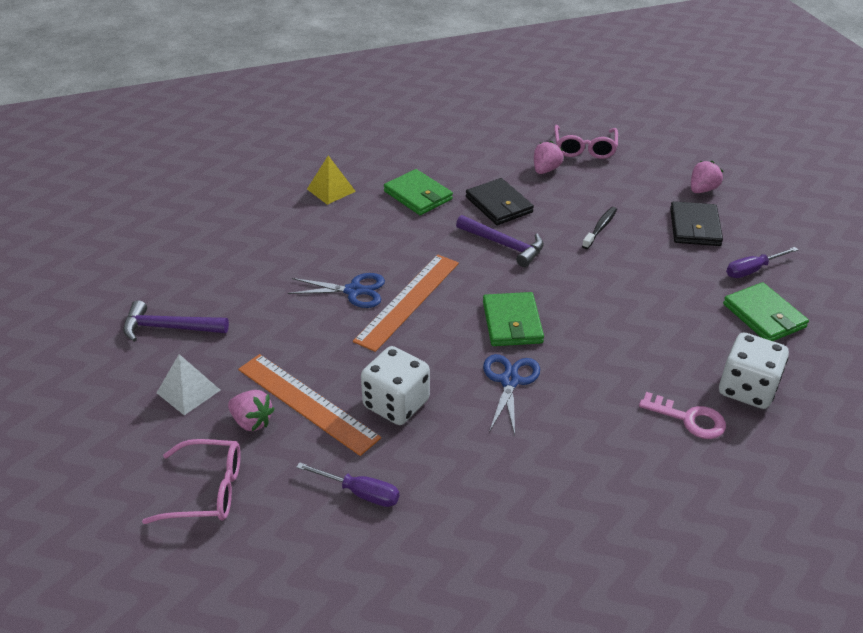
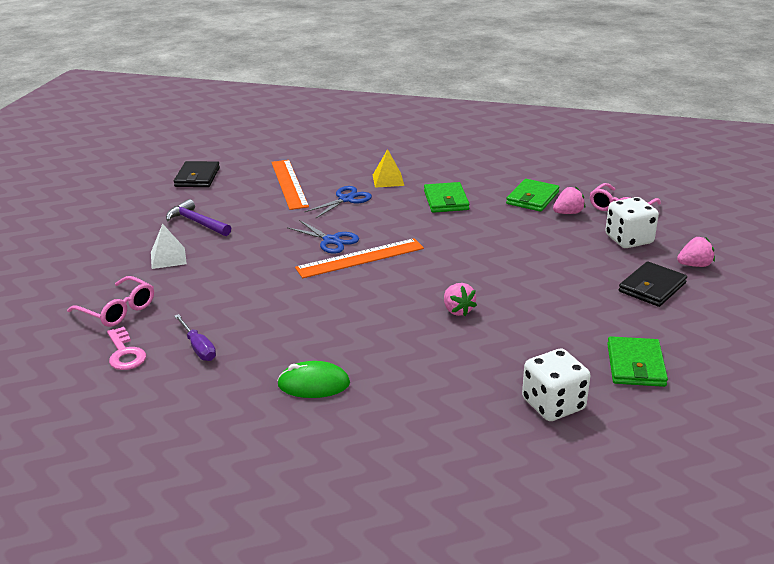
camera: 35 degrees right, 10 degrees down
(252, 421) = (183, 286): pink strawberry -> pink strawberry (457, 310)
(307, 403) = (226, 289): orange ruler -> orange ruler (289, 184)
(396, 404) = (279, 311): white dice -> white dice (629, 239)
(499, 205) = (500, 223): black wallet -> black wallet (197, 177)
(504, 245) = (472, 248): purple hammer -> none
(509, 381) = (371, 328): blue scissors -> blue scissors (346, 199)
(512, 322) = (417, 295): green wallet -> green wallet (532, 198)
(527, 475) = (313, 384): none -> green mouse
(600, 228) = (565, 262): black toothbrush -> none
(689, 419) = (477, 403): pink key -> pink key (125, 353)
(752, 270) = (668, 332): purple screwdriver -> none

